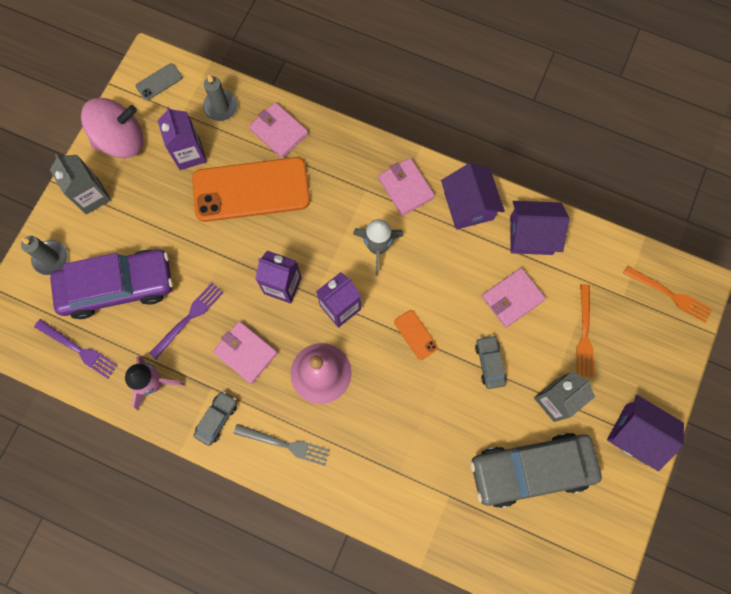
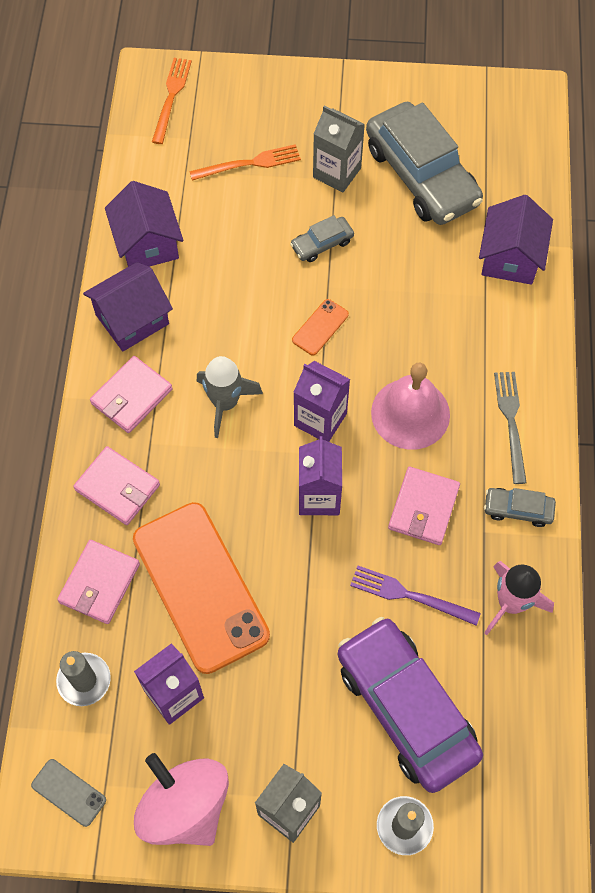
camera: 110 degrees left, 10 degrees down
(78, 349) = (512, 722): purple fork -> none
(512, 298) = (235, 242): pink wallet -> pink wallet (117, 487)
(636, 434) = (340, 95): purple house -> purple house (510, 258)

